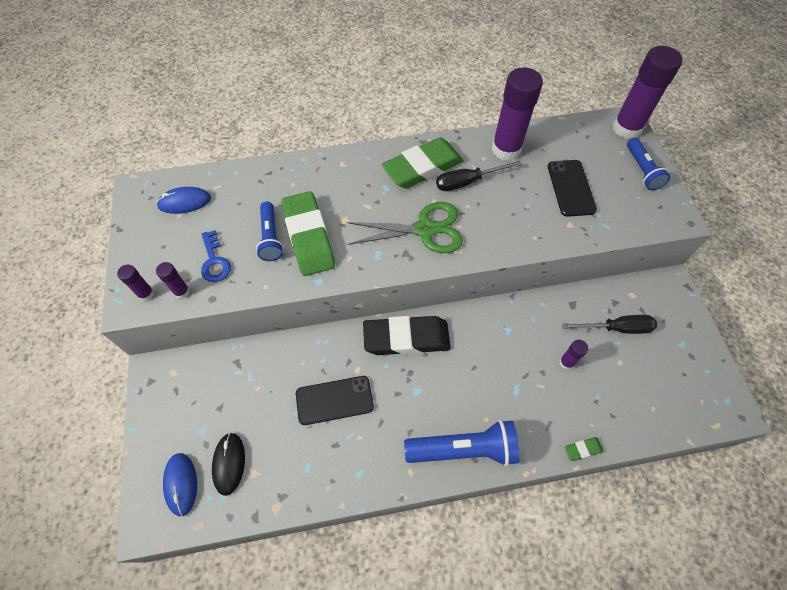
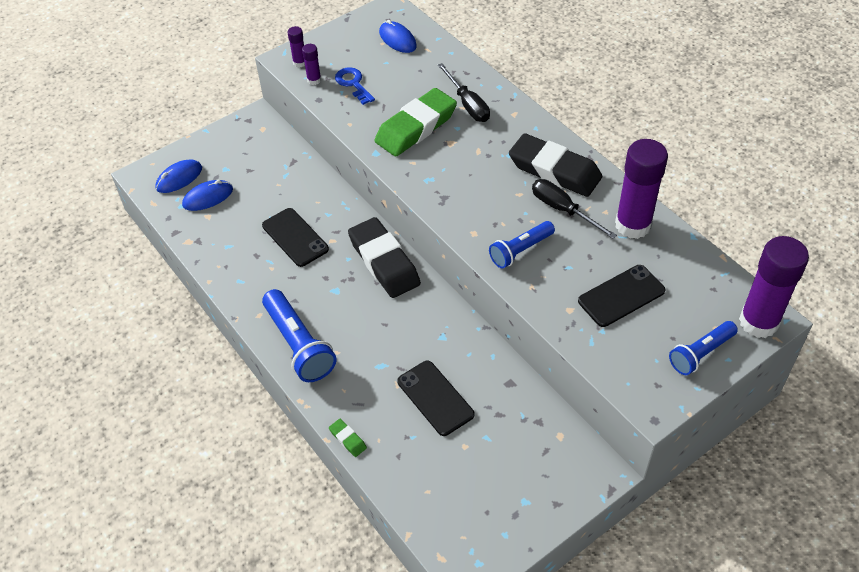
camera: 65 degrees right, 10 degrees down
(214, 261) = (353, 84): blue key -> blue key turned 105 degrees clockwise
(229, 463) = (208, 197): black mouse -> blue mouse
(271, 237) = (399, 105): blue flashlight -> blue flashlight (520, 250)
(423, 168) = (554, 170): green eraser -> black eraser
(425, 229) = (481, 200): green scissors -> none
(566, 362) = (435, 398): purple glue stick -> black phone
(616, 328) = (505, 432): black screwdriver -> black screwdriver (468, 104)

